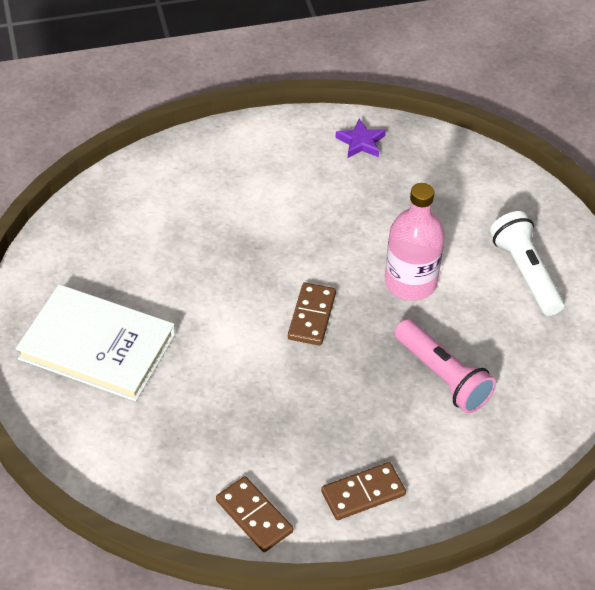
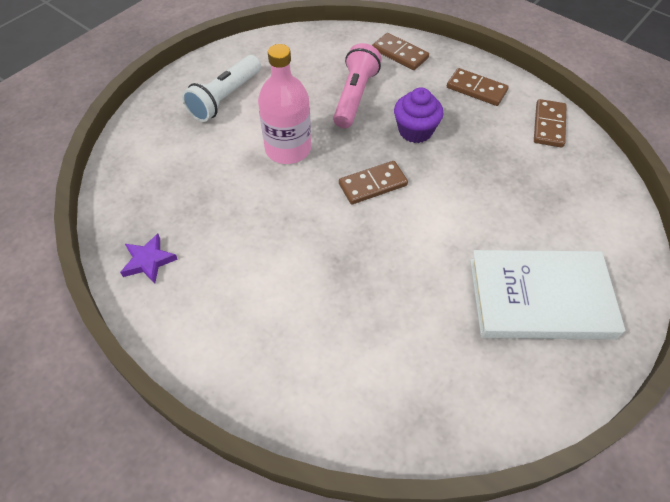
camera: 125 degrees left, 5 degrees up
(97, 347) = (540, 298): white book -> white book turned 75 degrees counterclockwise
(349, 393) = (415, 131): none -> purple cupcake
(482, 464) = (400, 54): none -> brown domino

